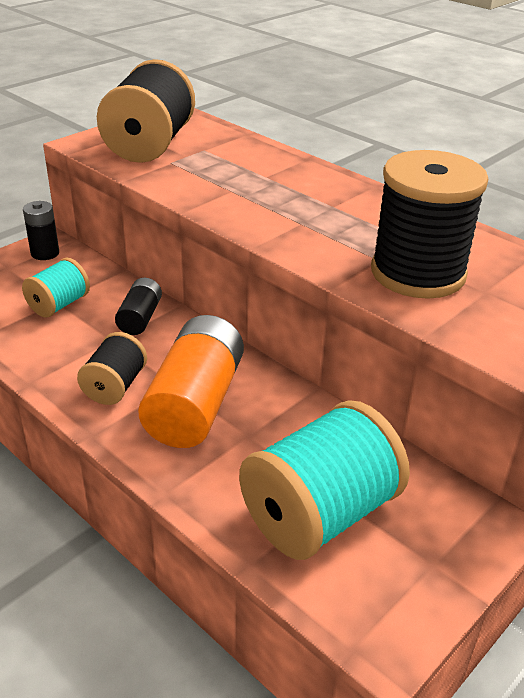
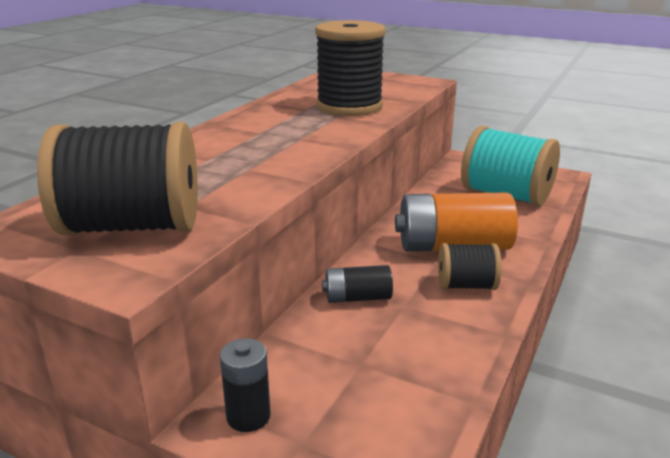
camera: 105 degrees left, 10 degrees down
(59, 305) = (366, 359): turquoise spool -> none

